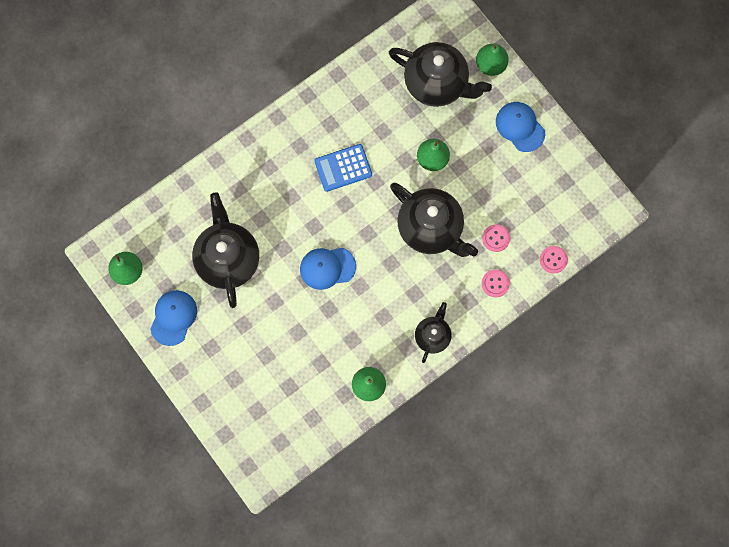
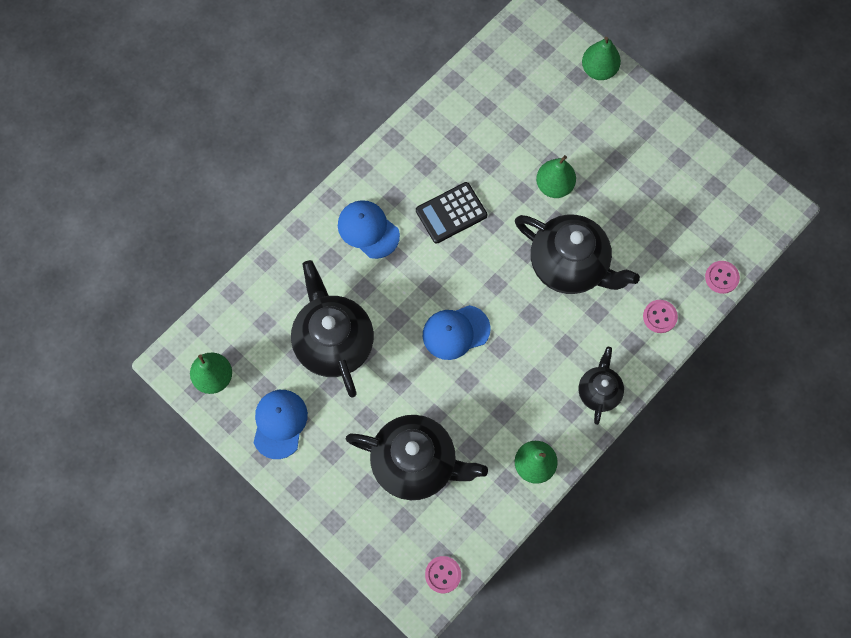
camera: 10 degrees left, 5 degrees down
(343, 168) = (451, 213): blue calculator -> black calculator
(436, 84) = (541, 100): black teapot -> black teapot (415, 463)
(496, 238) = (648, 264): pink button -> pink button (443, 574)
(520, 127) = (648, 133): blue cap -> blue cap (368, 230)

